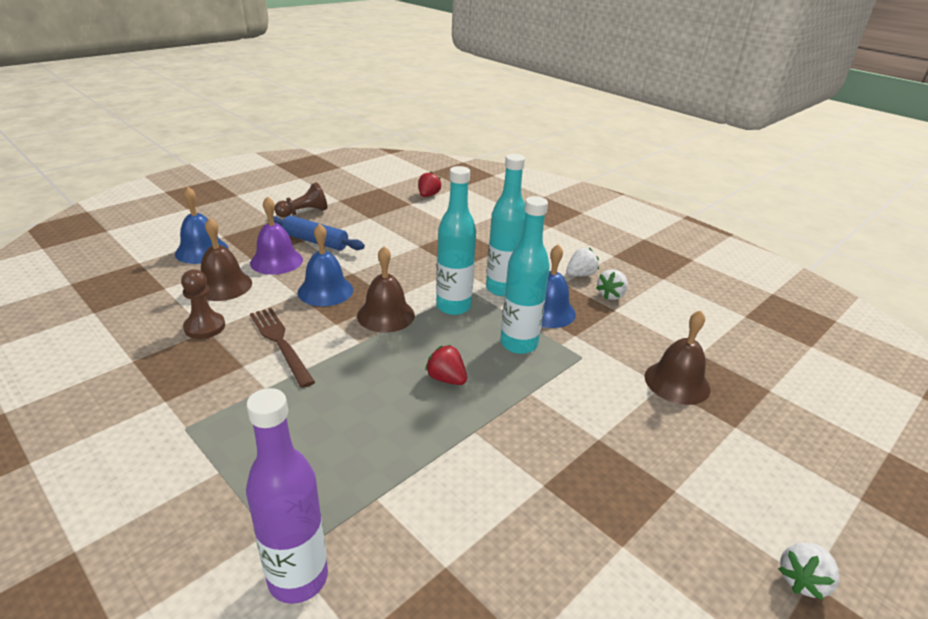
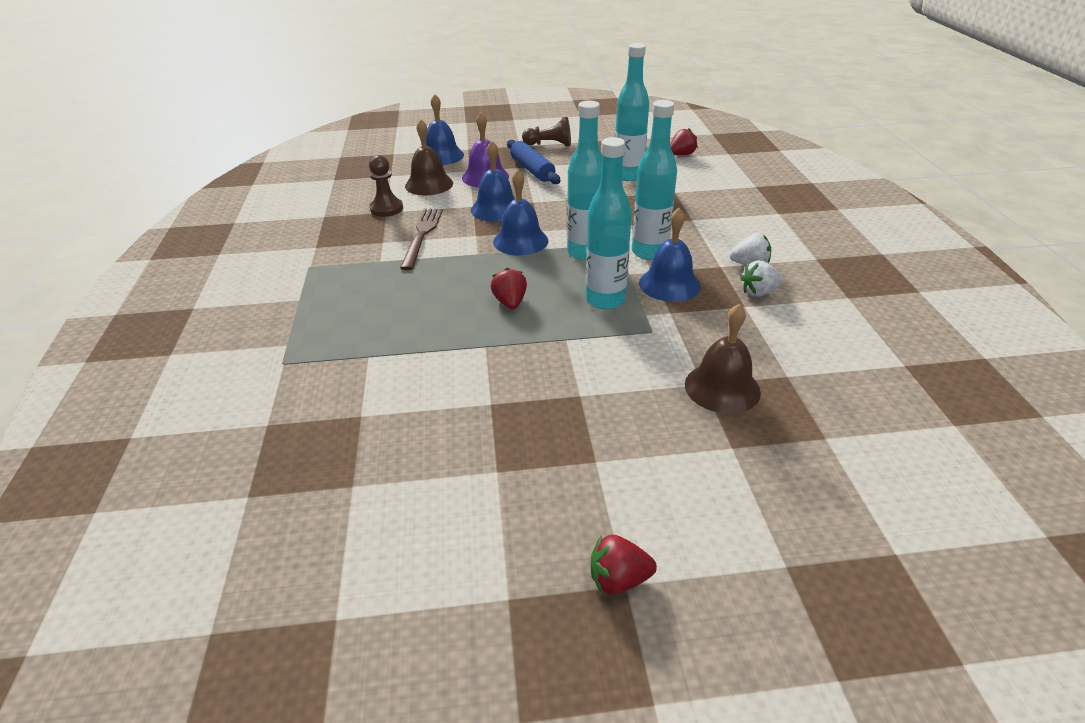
camera: 40 degrees right, 5 degrees up
(298, 578) = (274, 376): purple bottle -> none
(386, 315) = (520, 241): brown bell -> blue bell
(407, 225) = (628, 176): none -> turquoise bottle
(802, 580) = (618, 579): white strawberry -> red strawberry

